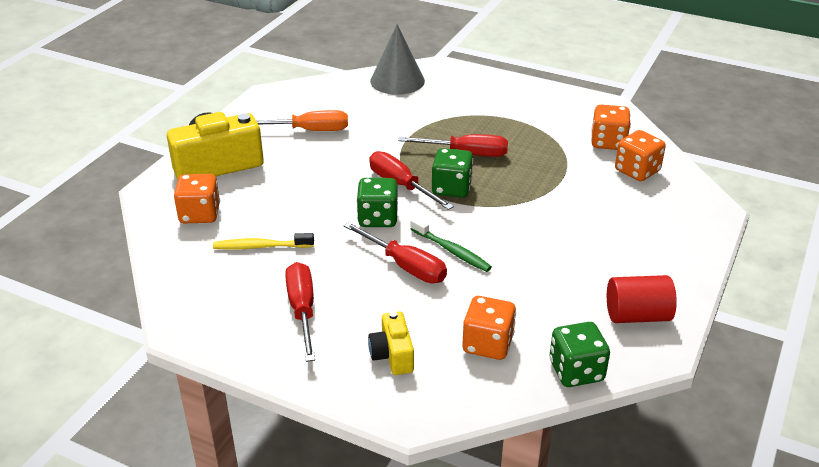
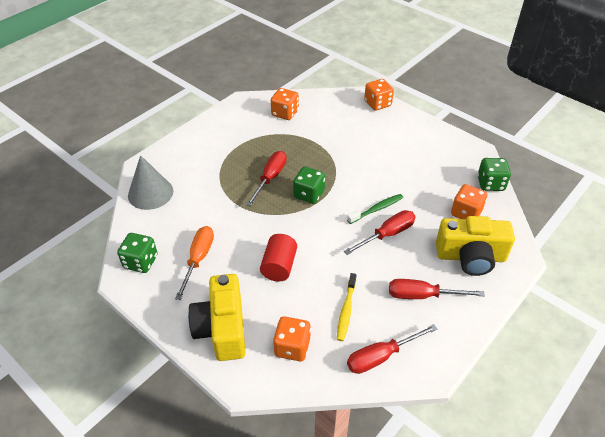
camera: 75 degrees left, 10 degrees up
(378, 218) = (331, 238): green dice -> green dice (140, 262)
(392, 355) = (470, 257): yellow camera -> yellow camera, size x1.89
(401, 185) = (296, 219): red screwdriver -> red screwdriver (381, 356)
(637, 171) = (320, 111): orange dice -> orange dice (377, 104)
(637, 315) = (450, 149): red cylinder -> red cylinder (279, 266)

